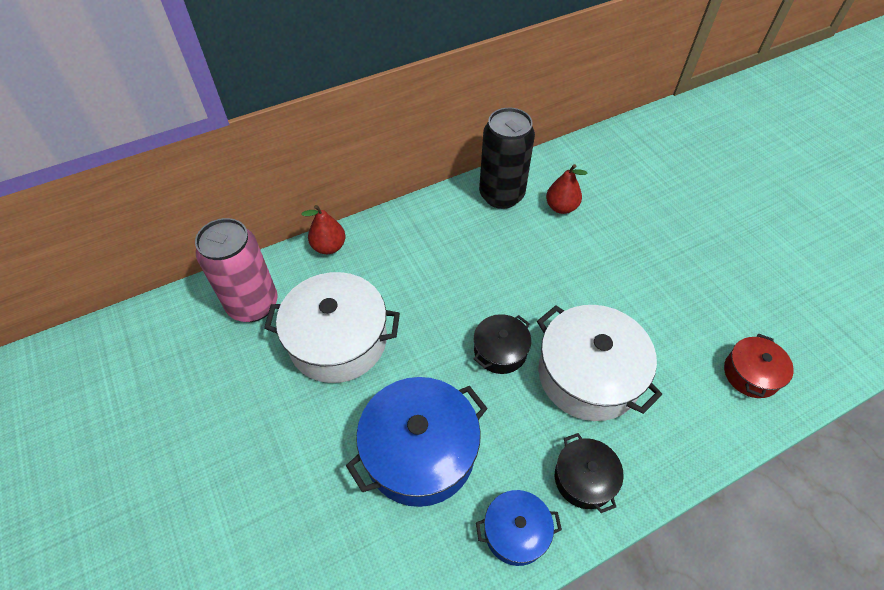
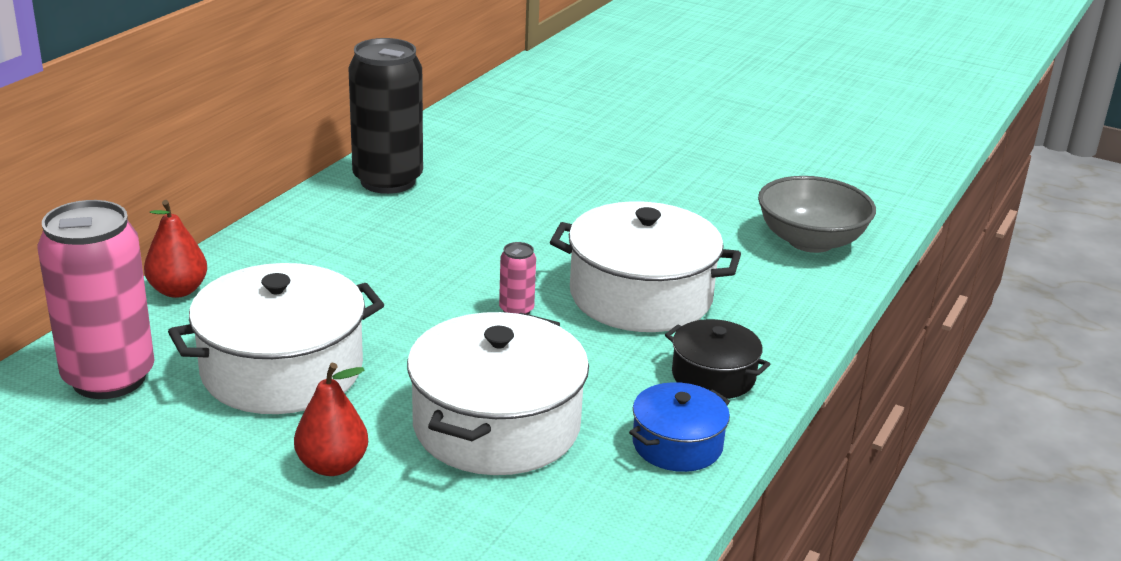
camera: 35 degrees left, 25 degrees down
(420, 452) = (496, 425): blue pot -> white pot
(500, 351) = (516, 310): black pot -> pink can
(561, 207) = (477, 172): red pear -> red pear (332, 465)
(751, 374) = (810, 241): red pot -> grey bowl

